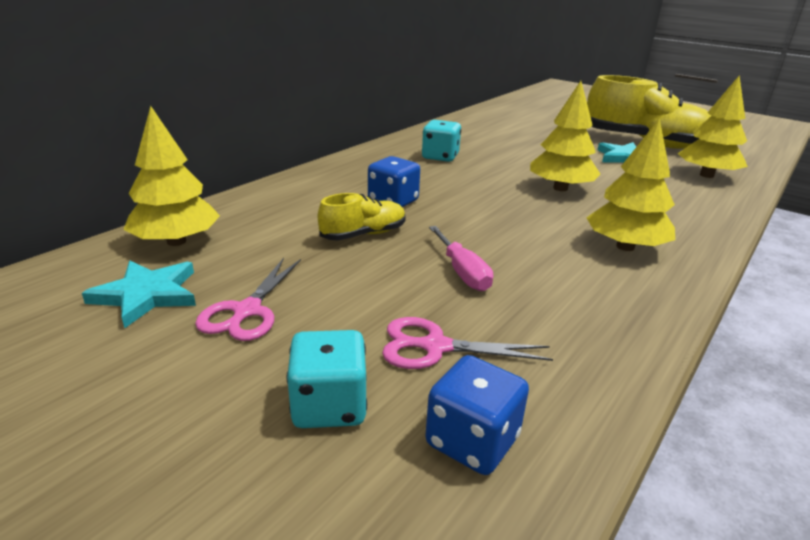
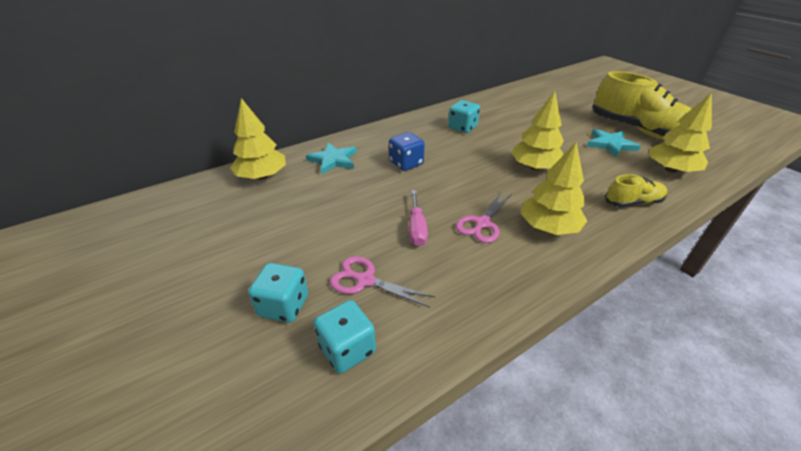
camera: 20 degrees right, 10 degrees up
(147, 295) = (229, 211): turquoise star -> turquoise star (333, 160)
(247, 311) = (275, 233): pink scissors -> pink scissors (482, 223)
(363, 234) = (371, 187): yellow shoe -> yellow shoe (632, 202)
(472, 441) = (347, 349): blue dice -> turquoise dice

